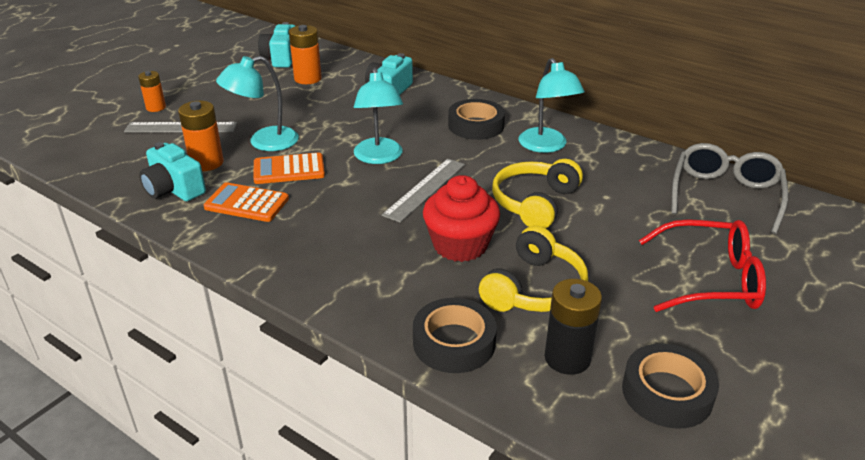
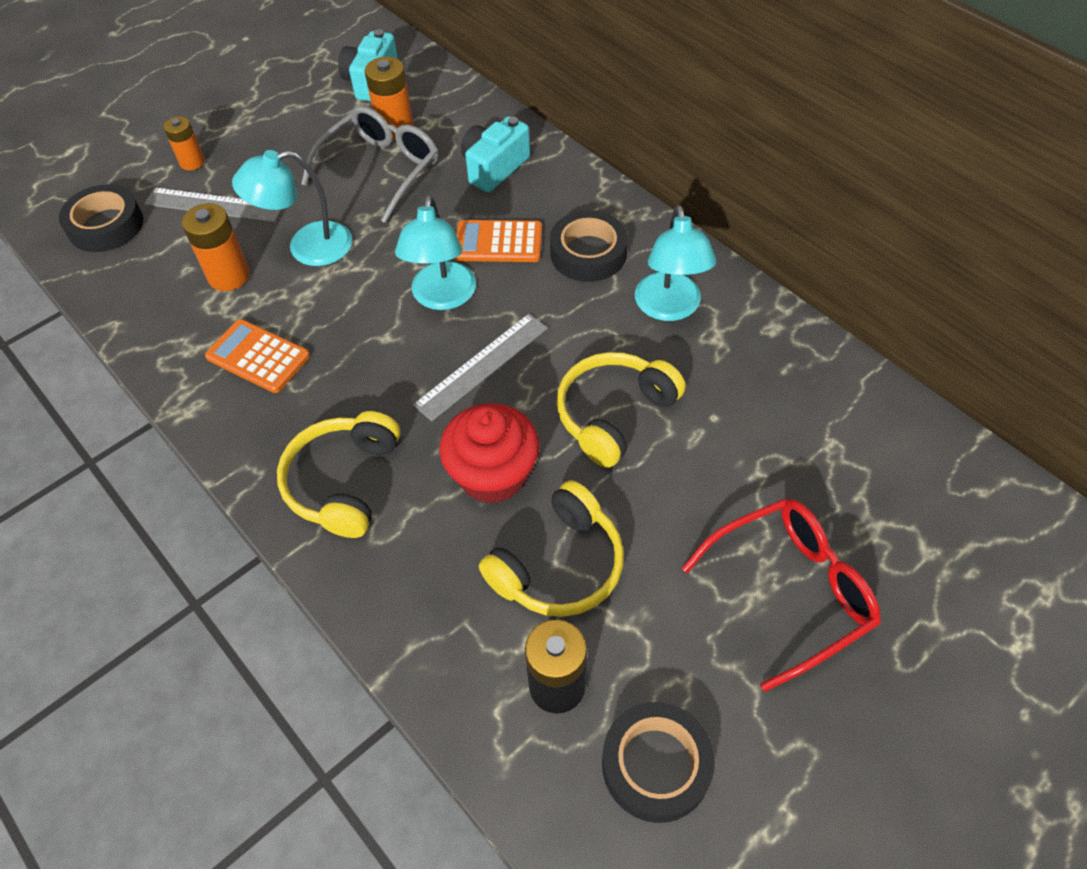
camera: 15 degrees right, 20 degrees up
(174, 189) = (180, 318): turquoise camera -> none
(289, 170) = (324, 303): orange calculator -> orange calculator (498, 242)
(344, 264) = (343, 482): none -> yellow headphones
(454, 342) = (432, 634): black tape -> black tape (106, 225)
(709, 279) = (790, 592): red glasses -> red glasses turned 45 degrees counterclockwise
(725, 195) = (879, 442): grey glasses -> grey glasses (380, 170)

